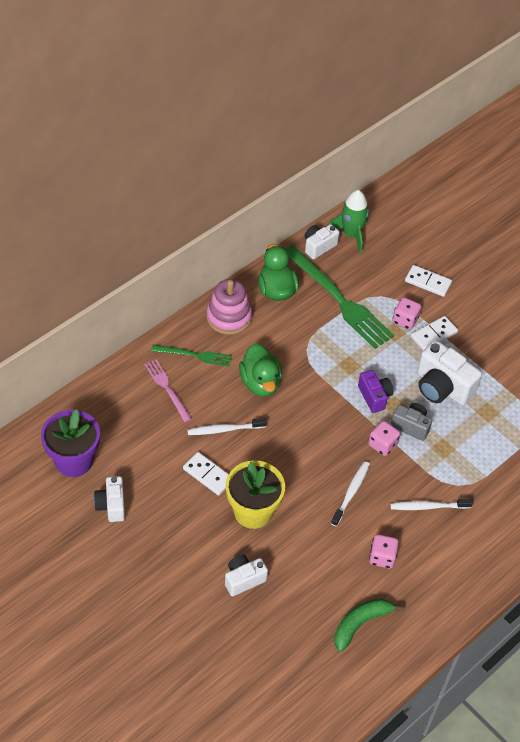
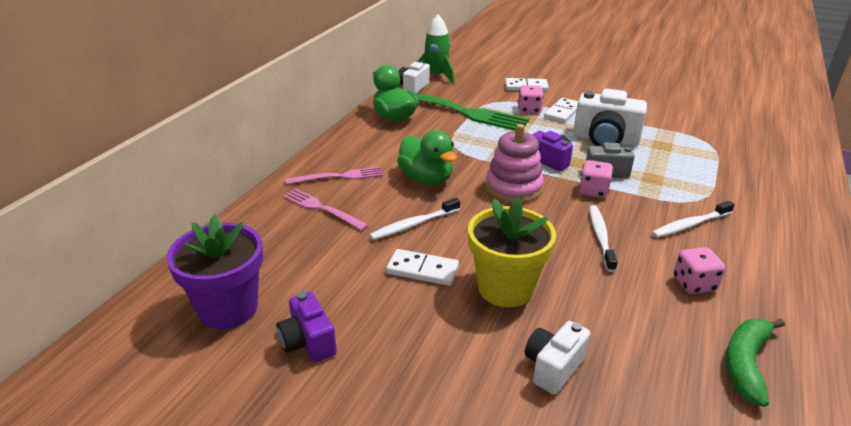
camera: 20 degrees left, 20 degrees down
(111, 505) = (308, 342): white camera -> purple camera
(194, 355) = (338, 177): green fork -> pink fork
(229, 317) = (358, 143): pink stacking toy -> pink stacking toy (513, 188)

